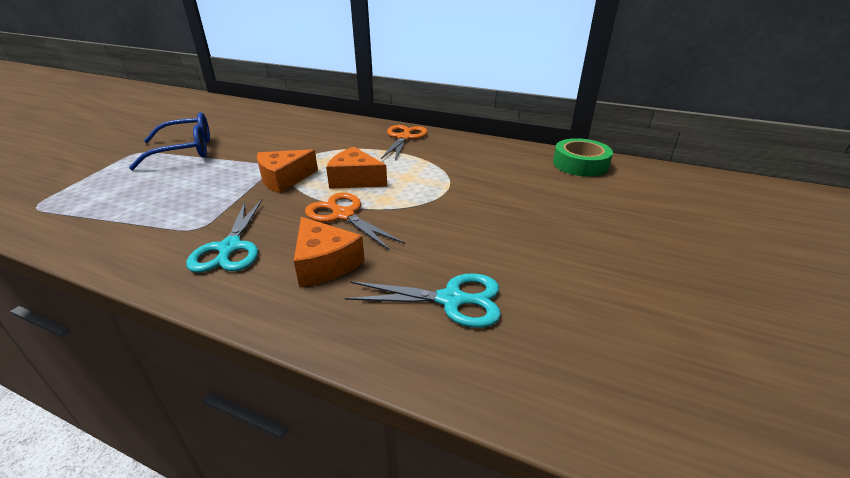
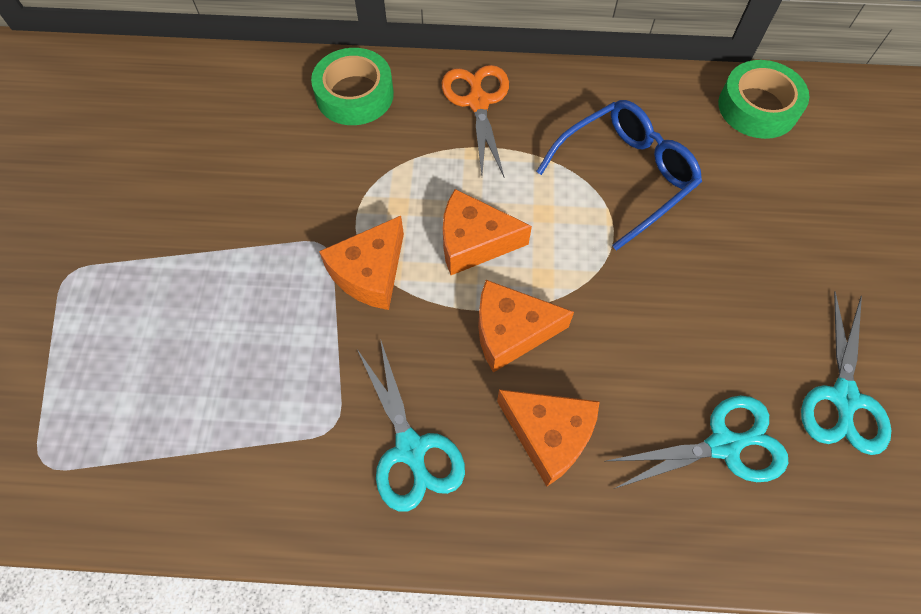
camera: 20 degrees left, 30 degrees up
(185, 150) = (148, 243): blue glasses -> blue glasses (625, 176)
(340, 126) = (354, 94): none -> green tape
(343, 215) = (511, 331): orange scissors -> orange cheese
(572, 299) = (843, 397): none -> turquoise scissors

